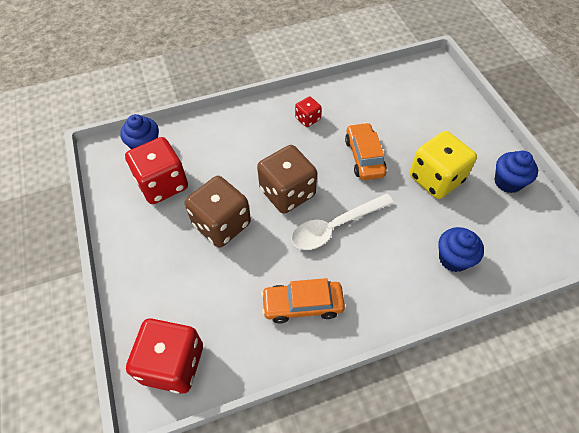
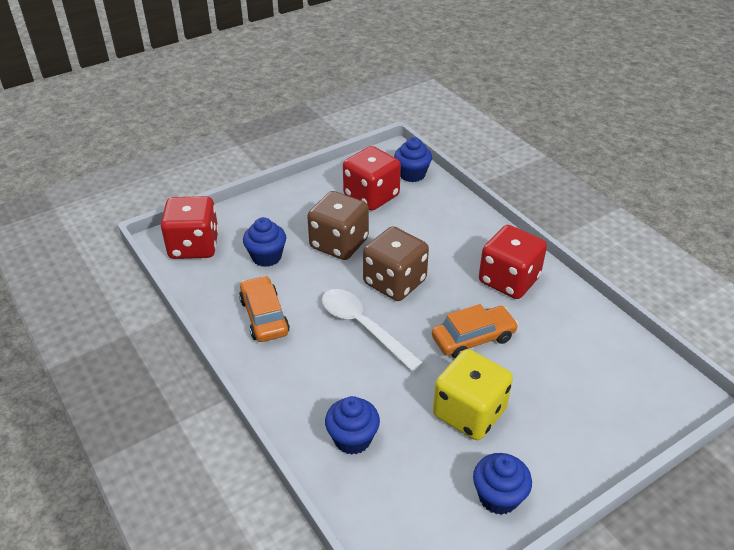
camera: 75 degrees right, 15 degrees down
(218, 291) = (266, 257): none -> blue cupcake
(307, 119) = (509, 280): red dice -> red dice, size x1.99

